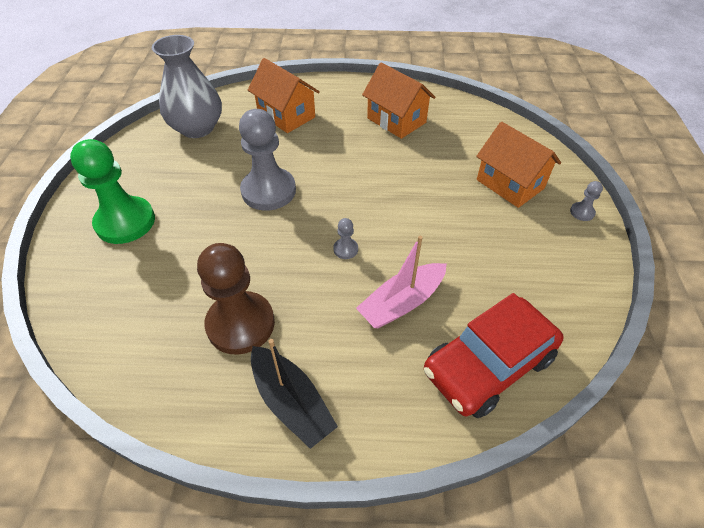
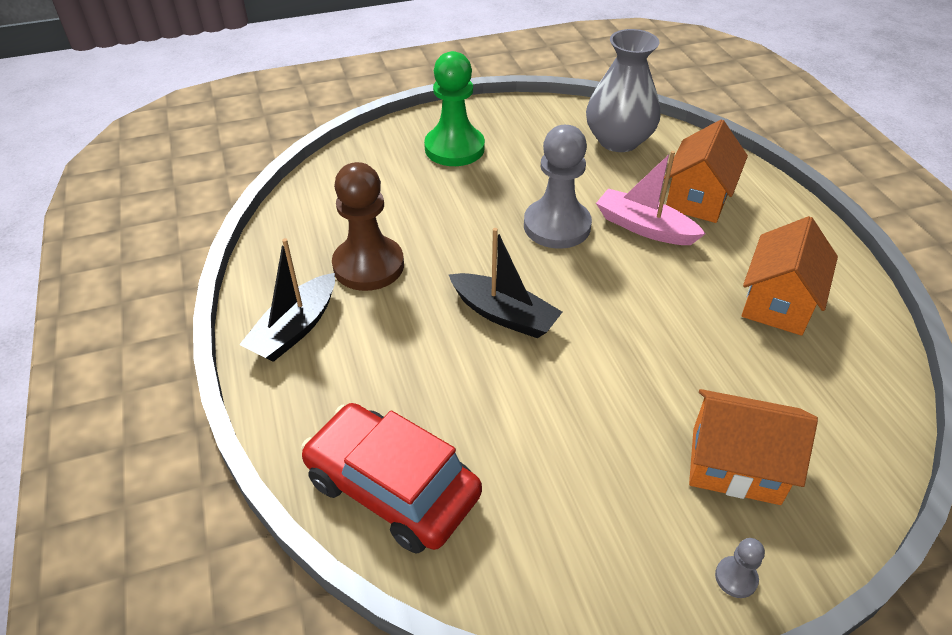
camera: 70 degrees right, 5 degrees down
(345, 249) = (504, 315): grey pawn -> black boat
(402, 303) = (449, 385): pink boat -> pink boat (644, 227)
(510, 184) = (735, 465): orange house -> orange house turned 75 degrees clockwise

